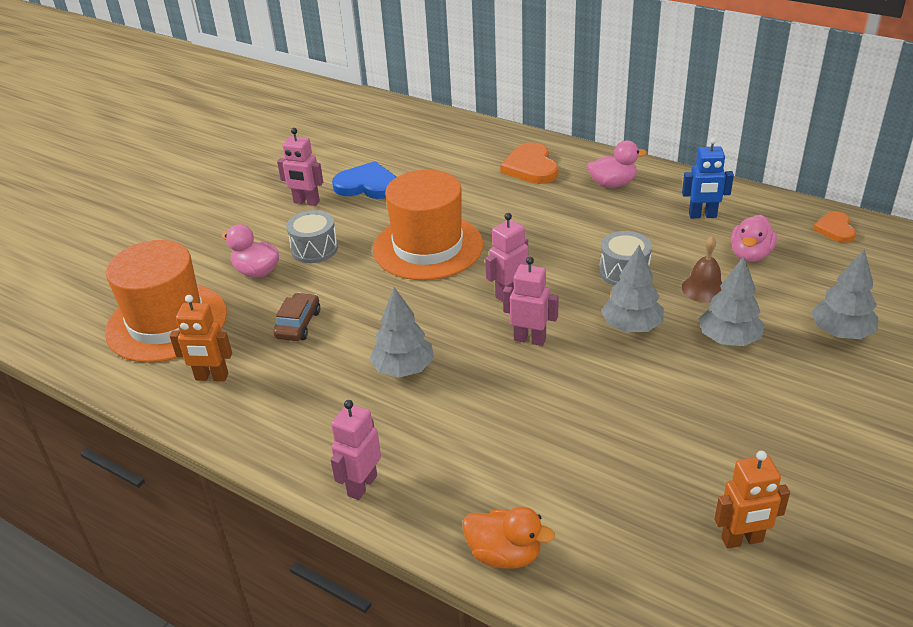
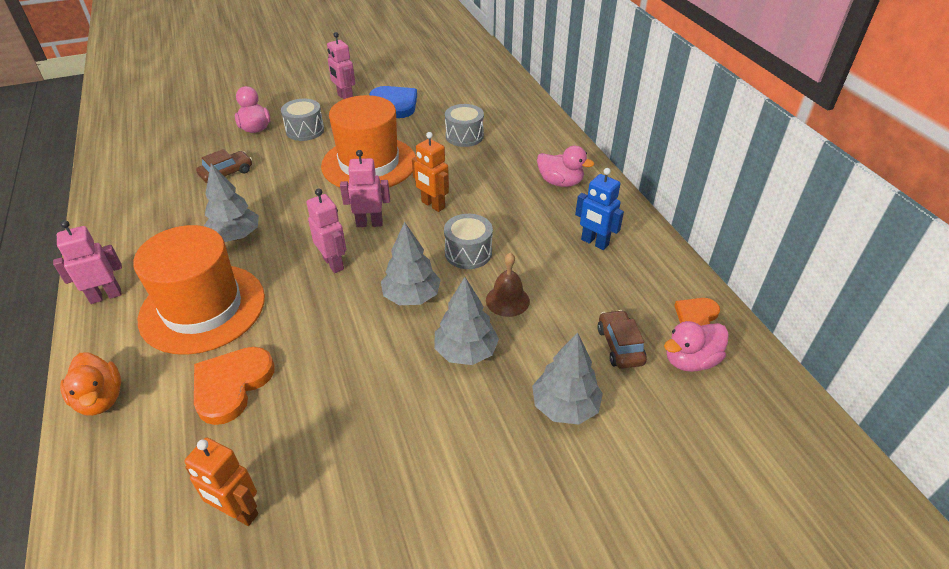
camera: 35 degrees right, 5 degrees up
(167, 322) = (170, 135): orange hat -> orange hat (203, 308)
(211, 377) = (141, 180): orange robot -> orange robot (433, 205)
(477, 184) = (464, 136): none -> grey drum
(531, 167) = (518, 141): orange heart -> orange heart (231, 385)
(750, 255) = (586, 295): pink duck -> pink duck (690, 360)
(818, 275) = (620, 346): none -> brown car

